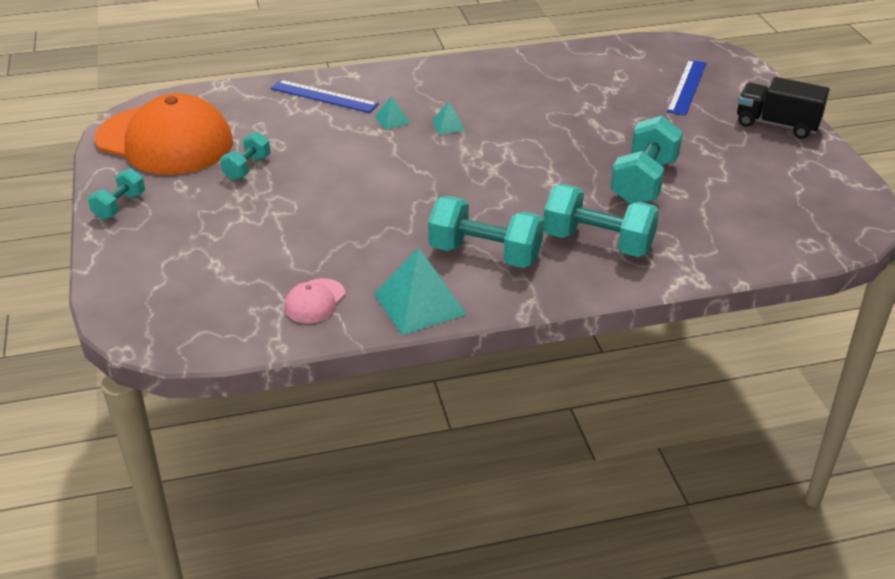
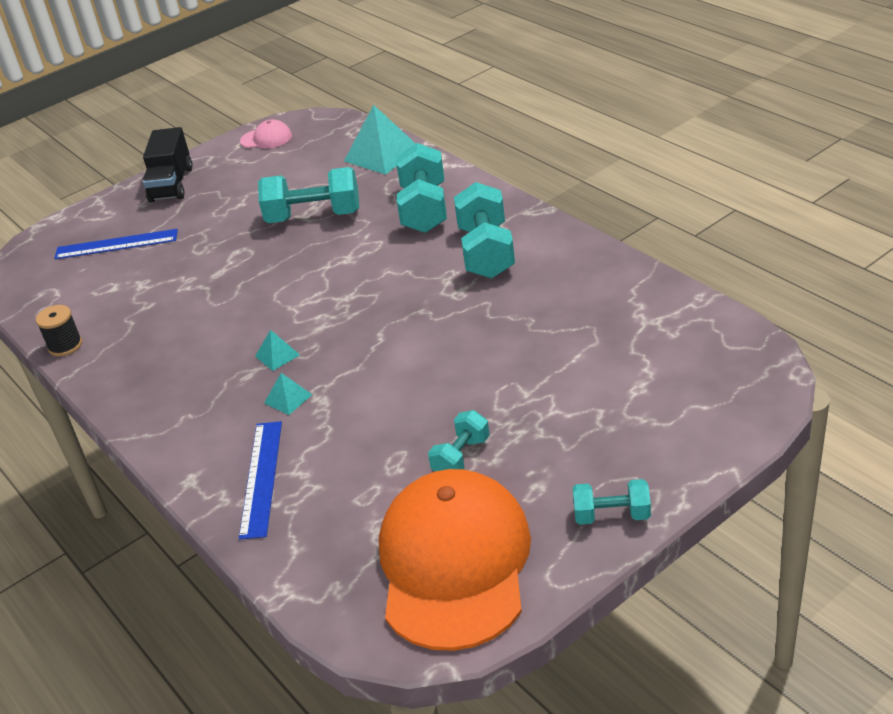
camera: 110 degrees left, 0 degrees up
(247, 168) = (461, 457): turquoise dumbbell -> turquoise dumbbell turned 60 degrees counterclockwise
(315, 301) = (629, 307): pink cap -> pink cap (266, 138)
(419, 304) = (580, 256): turquoise pyramid -> turquoise pyramid (382, 154)
(556, 53) = (65, 345): none -> black spool

